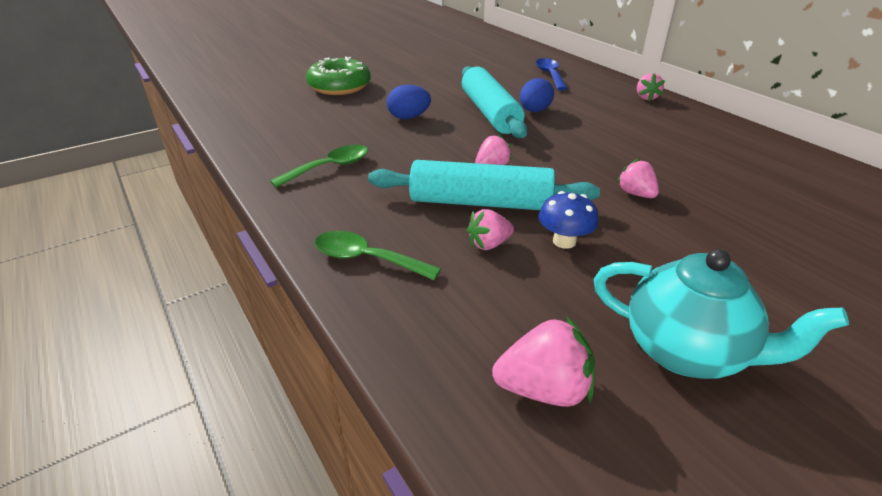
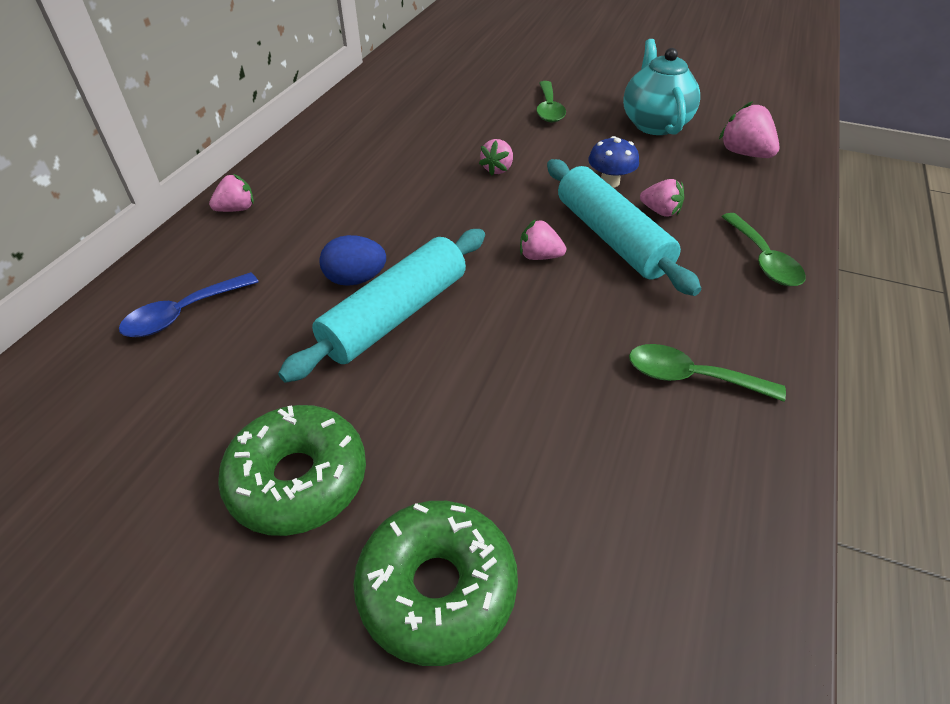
camera: 125 degrees left, 10 degrees up
(409, 117) = (484, 388): blue egg -> none
(418, 78) = (298, 479): none -> green donut
(773, 279) = (549, 109): none -> green spoon

